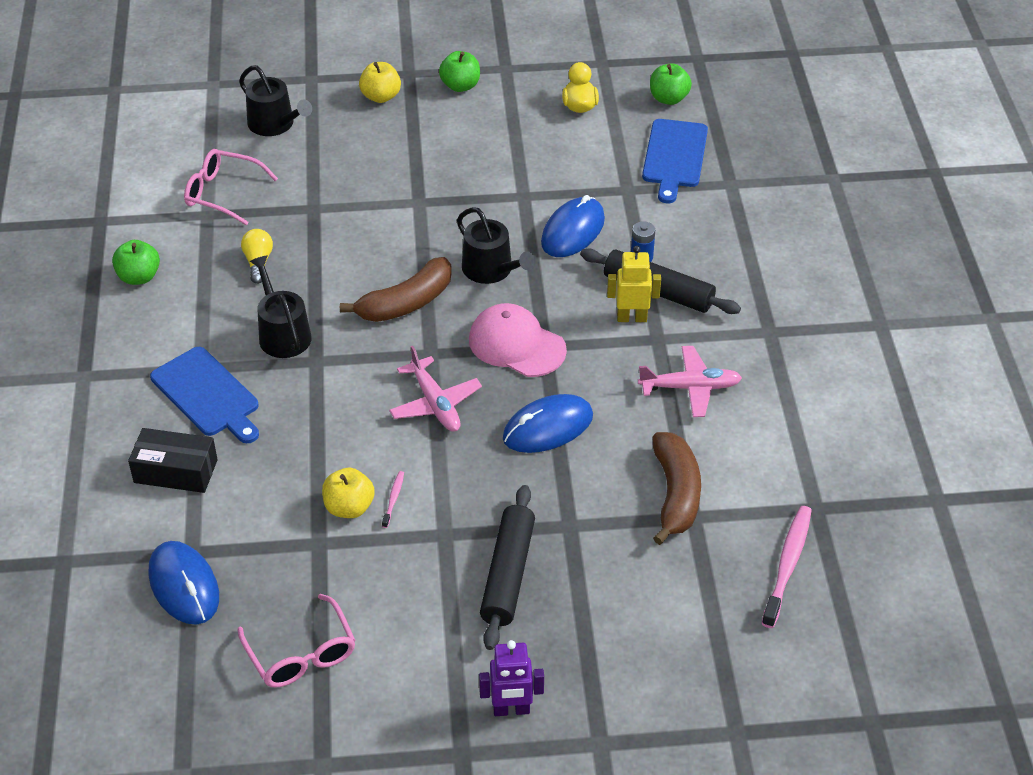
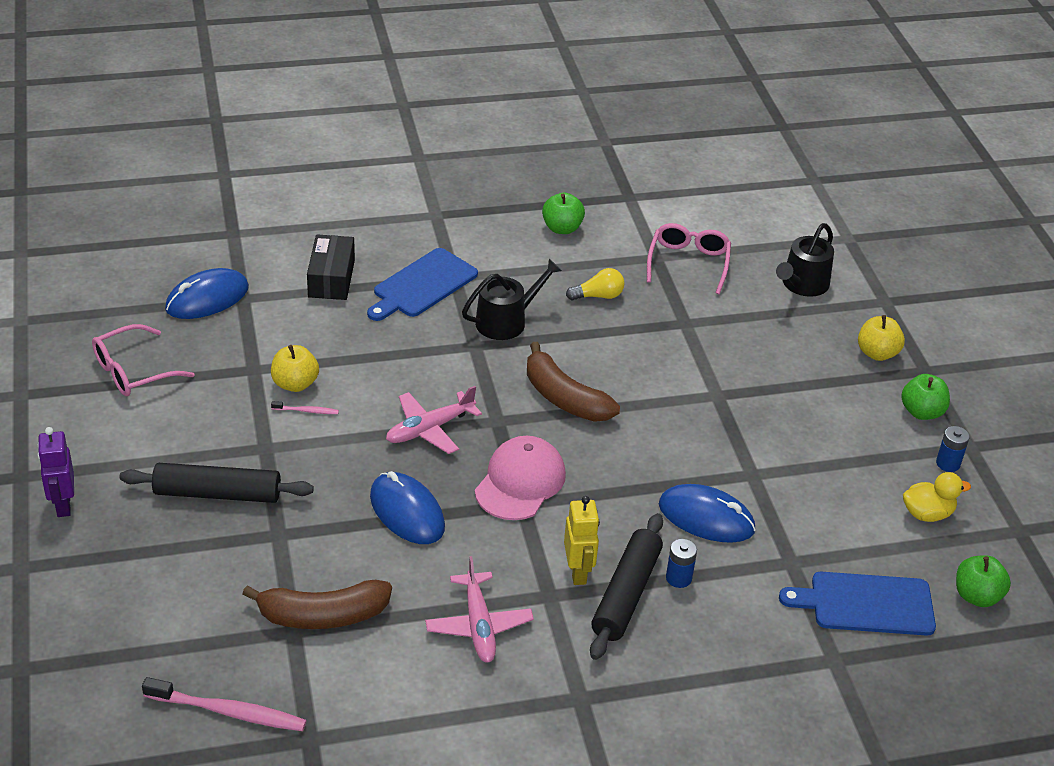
camera: 80 degrees right, 5 degrees down
(491, 270) = (627, 456): black watering can -> none
(524, 84) = (948, 463): none -> blue battery

